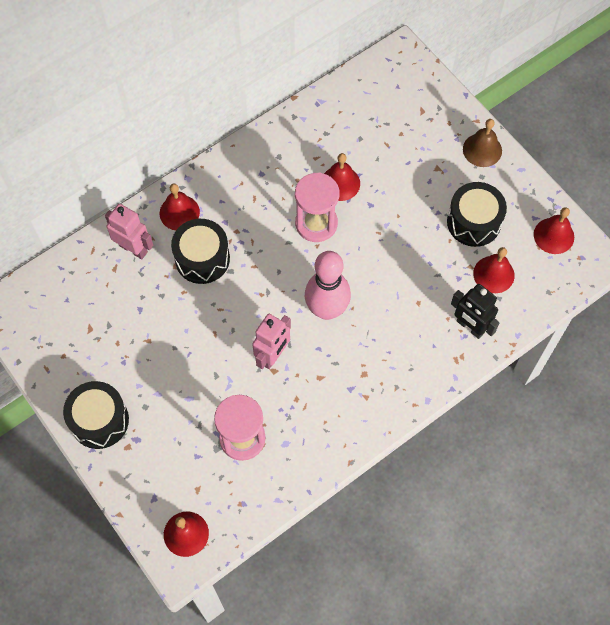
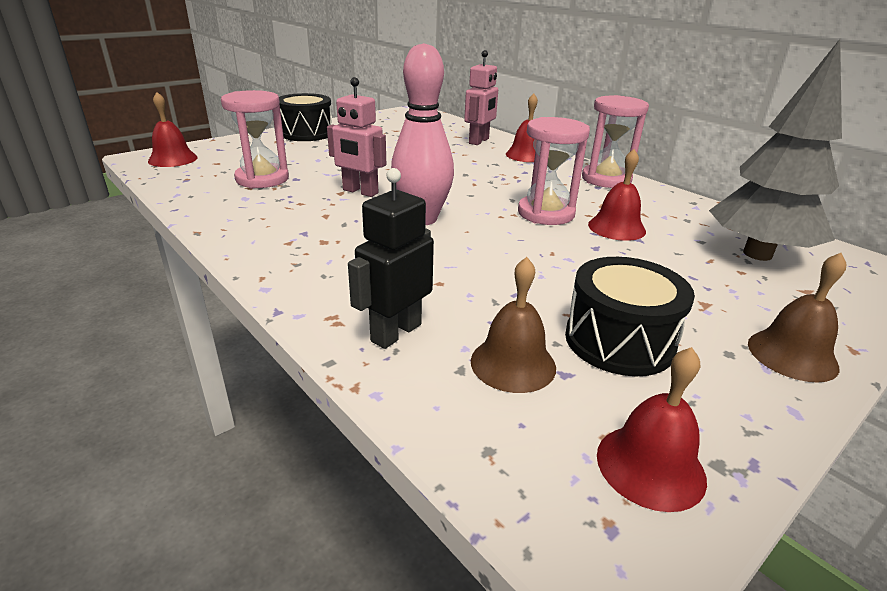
camera: 85 degrees right, 35 degrees down
(202, 258) = (476, 163): black drum -> none
(245, 162) = (606, 179): none -> pink hourglass
(378, 114) = (757, 254): none -> grey tree
(493, 274) = (513, 363): red bell -> brown bell

